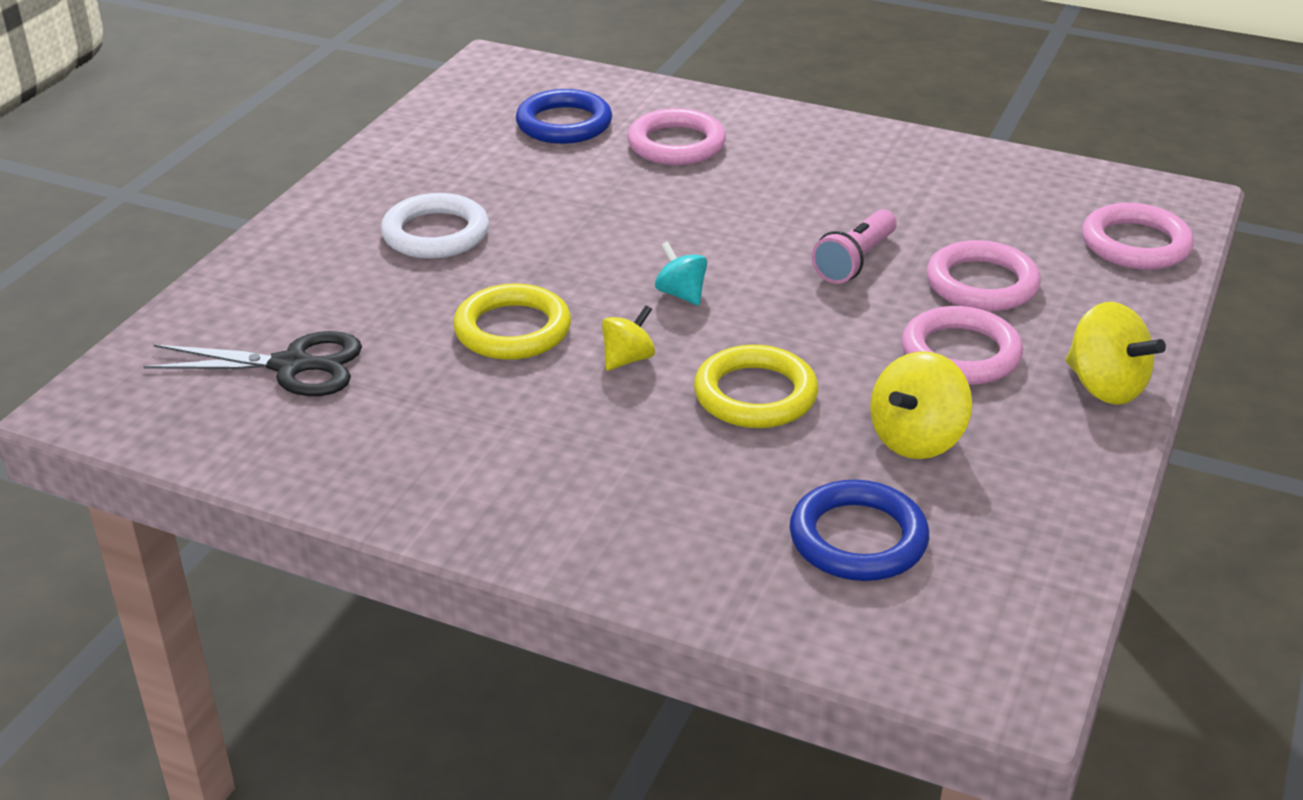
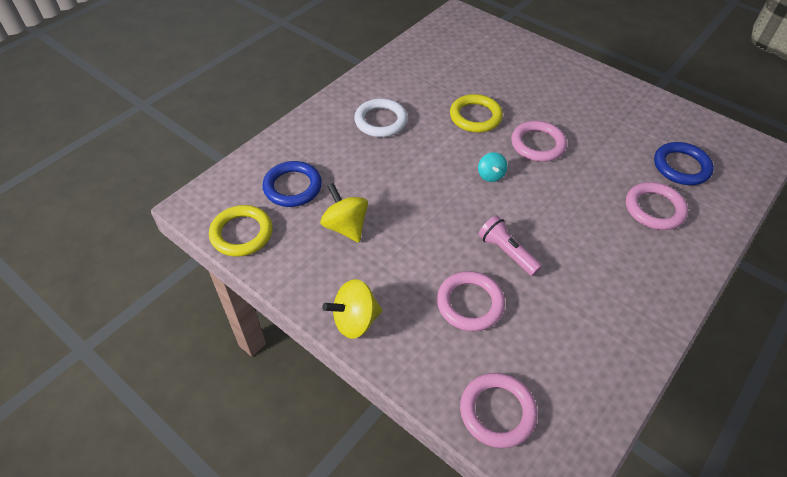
camera: 105 degrees right, 15 degrees up
(291, 366) = (467, 57): black scissors -> none
(435, 233) = (563, 105): white ring -> white ring (381, 121)
(628, 359) = (441, 147): yellow spinning top -> none
(681, 294) = (490, 175): turquoise spinning top -> turquoise spinning top turned 105 degrees clockwise
(755, 394) = (400, 181): yellow ring -> yellow ring (242, 233)
(960, 353) = (406, 268): pink ring -> pink ring (537, 144)

